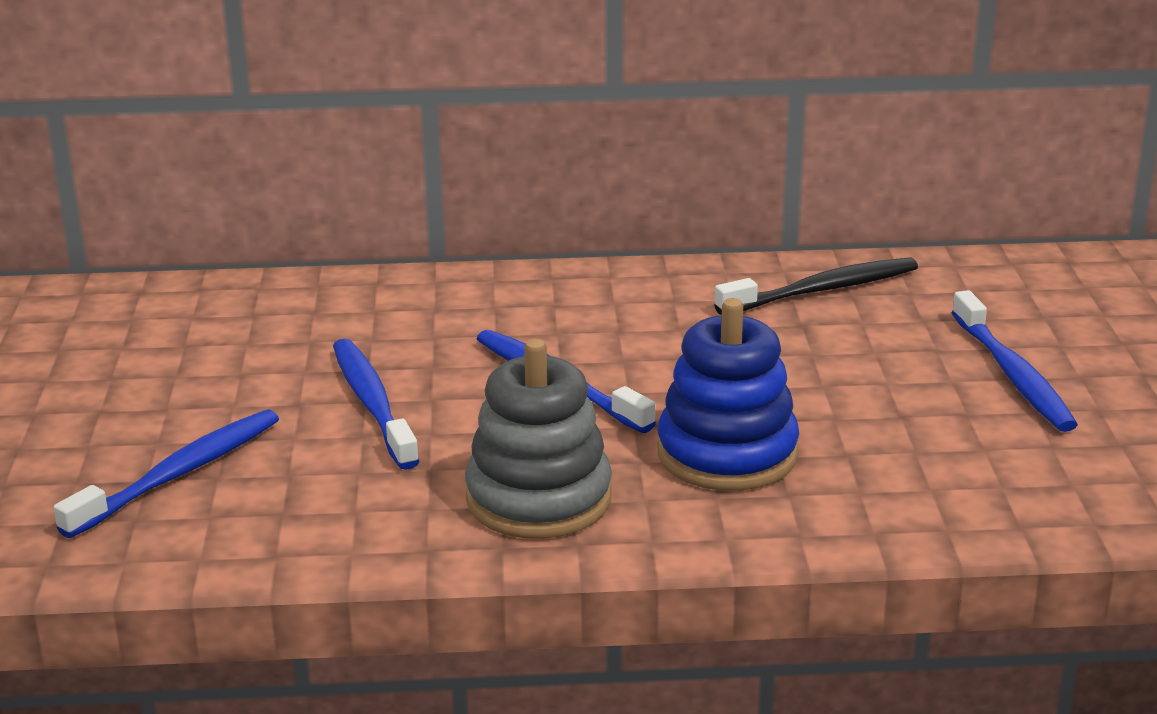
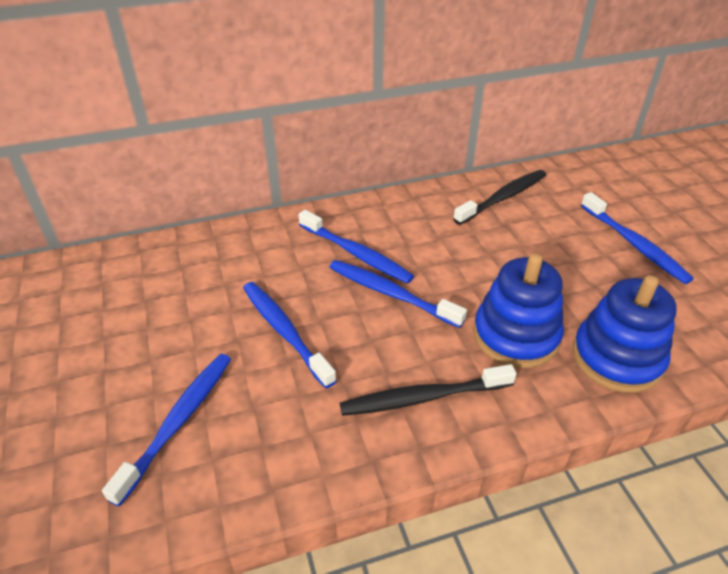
camera: 15 degrees left, 15 degrees up
(530, 331) = (356, 254): none -> blue toothbrush
(539, 499) = (423, 397): grey stacking toy -> black toothbrush
(874, 499) = (617, 357): none -> blue stacking toy

